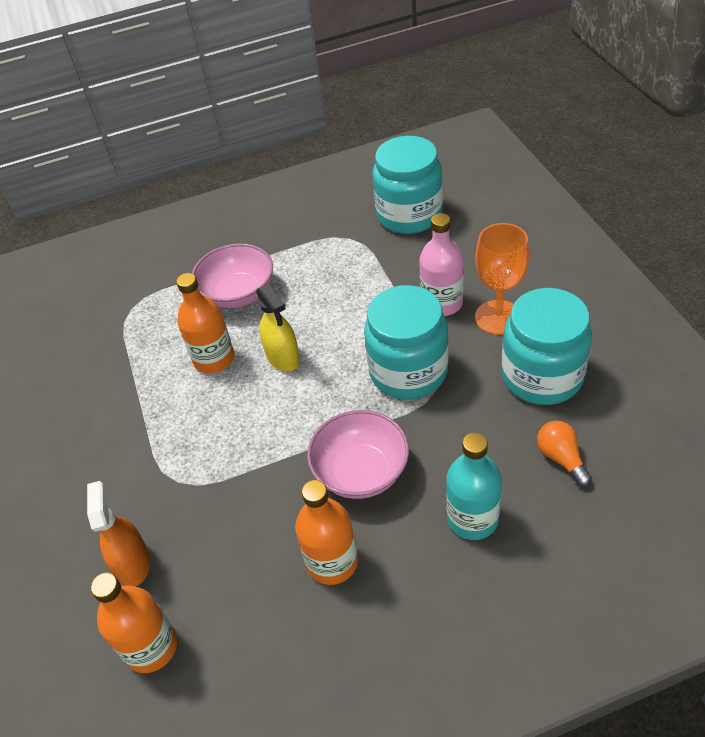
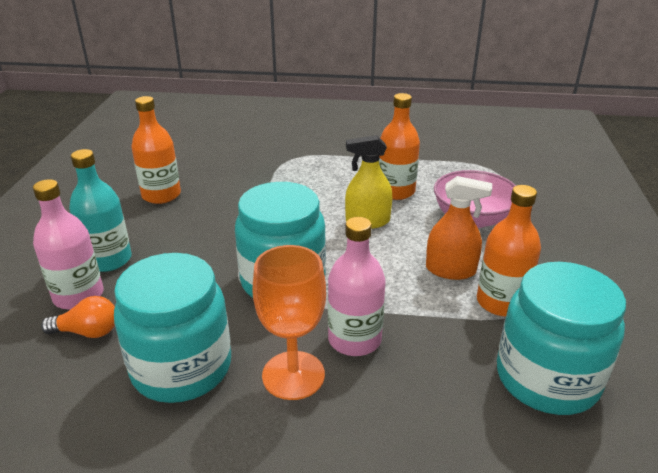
camera: 110 degrees right, 15 degrees down
(133, 563) = (249, 137): orange spray bottle -> orange spray bottle (450, 270)
(151, 647) = (192, 135): orange bottle -> orange bottle (501, 302)
(361, 472) = (211, 225): pink bowl -> none
(533, 501) = (78, 296): none -> pink bottle

